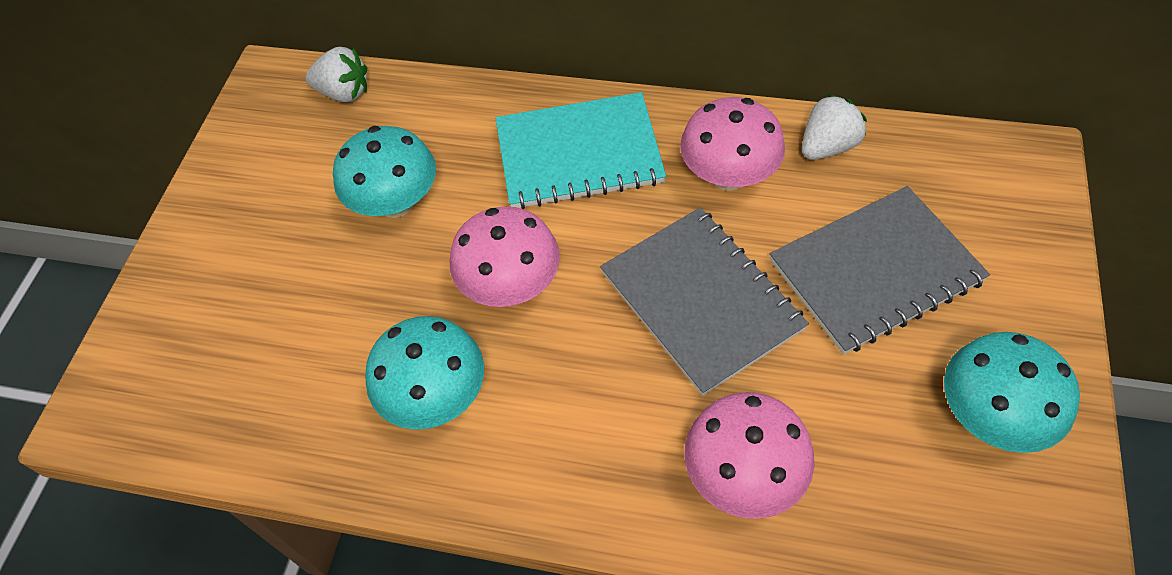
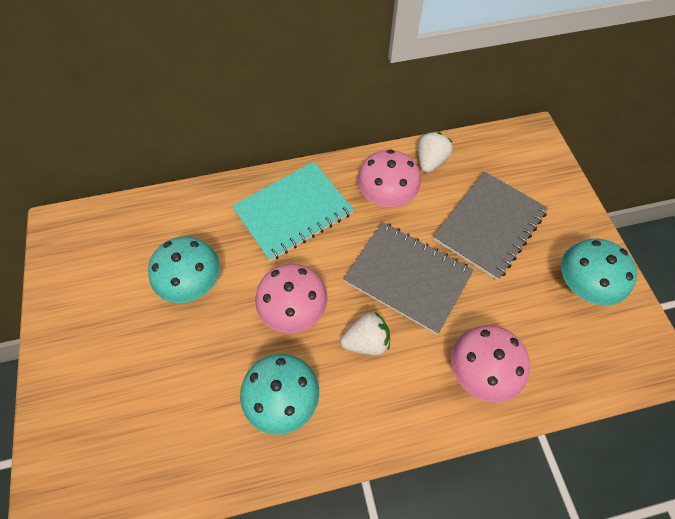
camera: 30 degrees left, 5 degrees up
(344, 93) = (119, 220): white strawberry -> white strawberry (366, 341)

